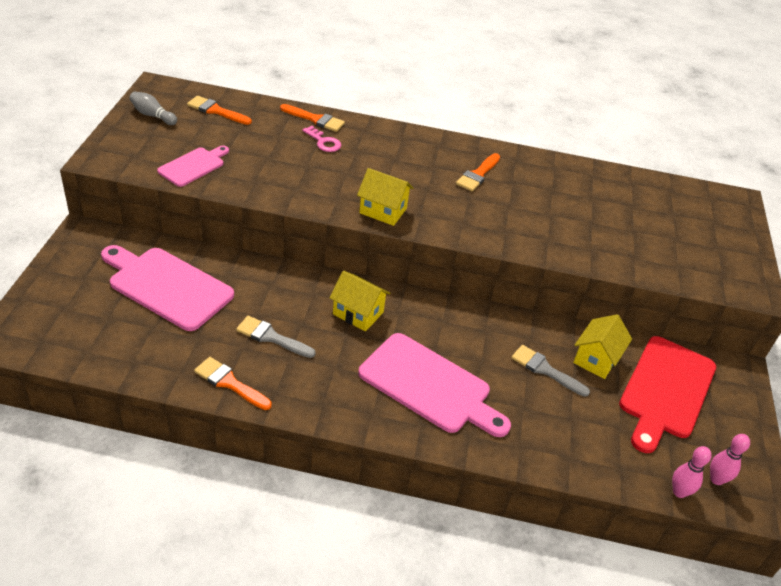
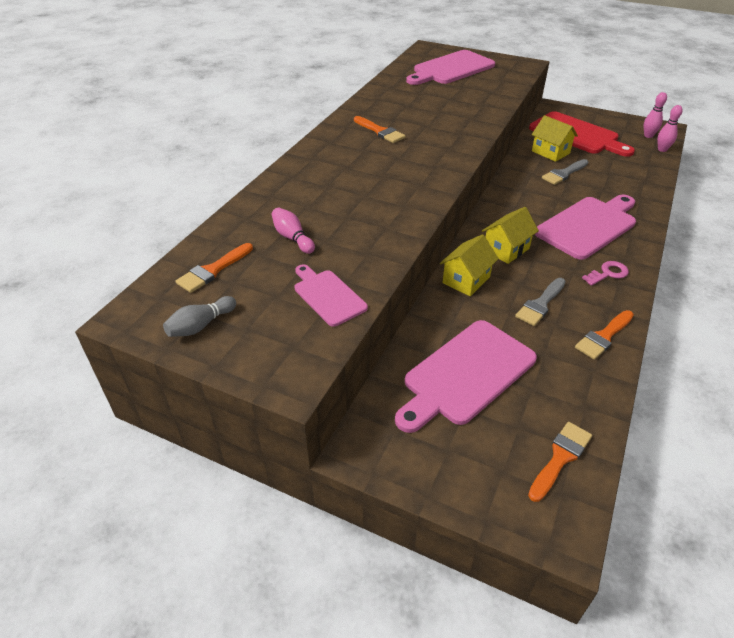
camera: 70 degrees left, 0 degrees up
(267, 141) = (292, 238): none -> pink bowling pin
(315, 119) = (260, 202): orange brush -> orange brush (560, 458)
(324, 142) = (305, 202): pink key -> pink key (608, 273)
(383, 211) = (427, 183): yellow house -> yellow house (466, 280)
(682, 221) = (451, 69): none -> pink cutting board

